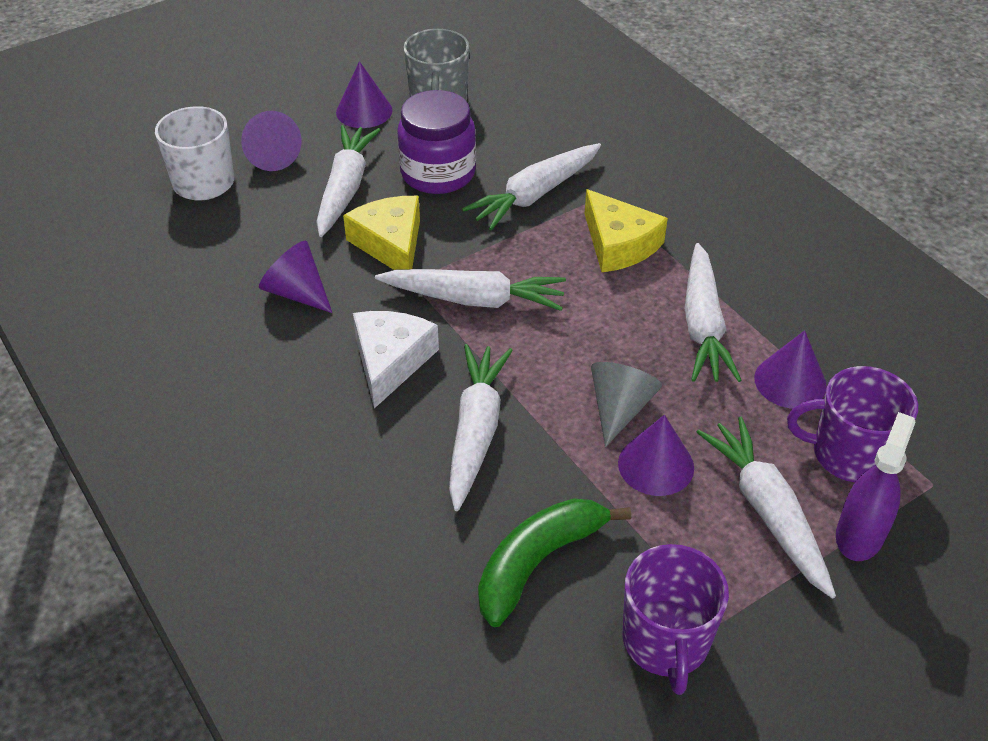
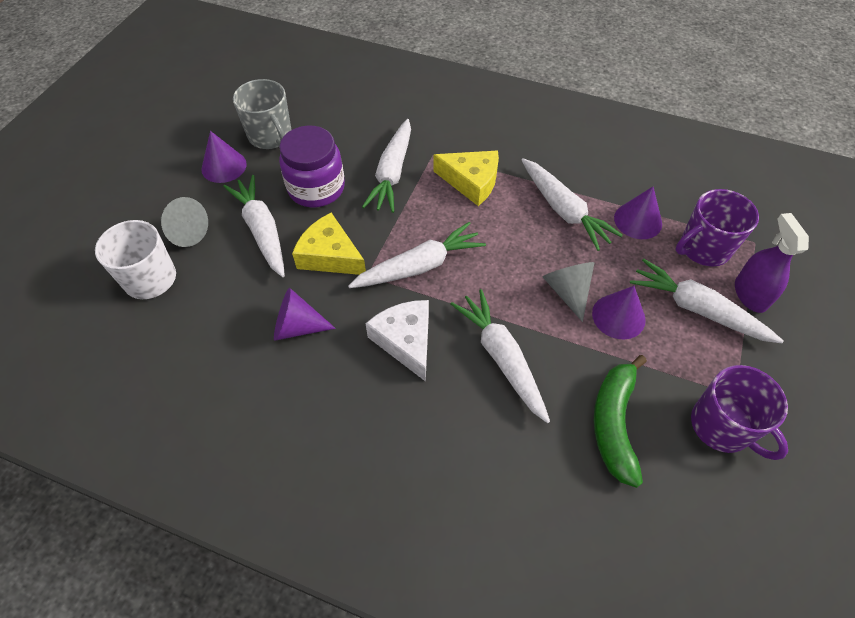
camera: 35 degrees left, 10 degrees up
(272, 156) = (185, 232): purple cone -> grey cone

